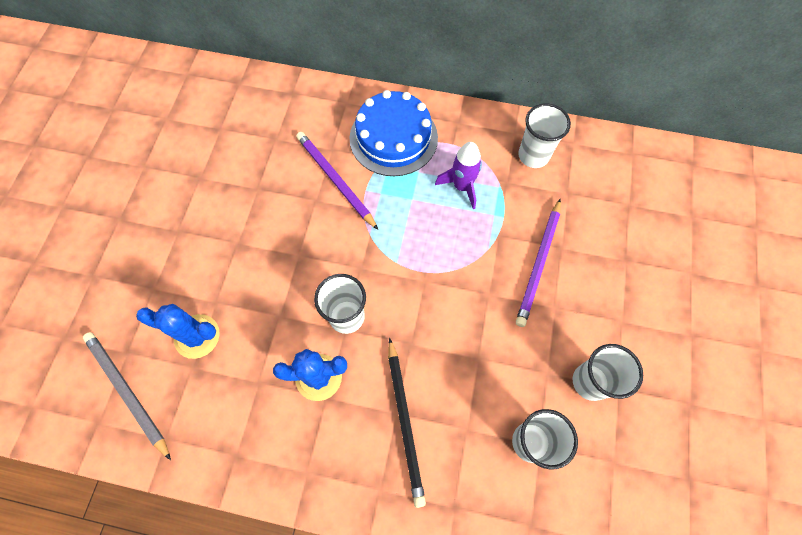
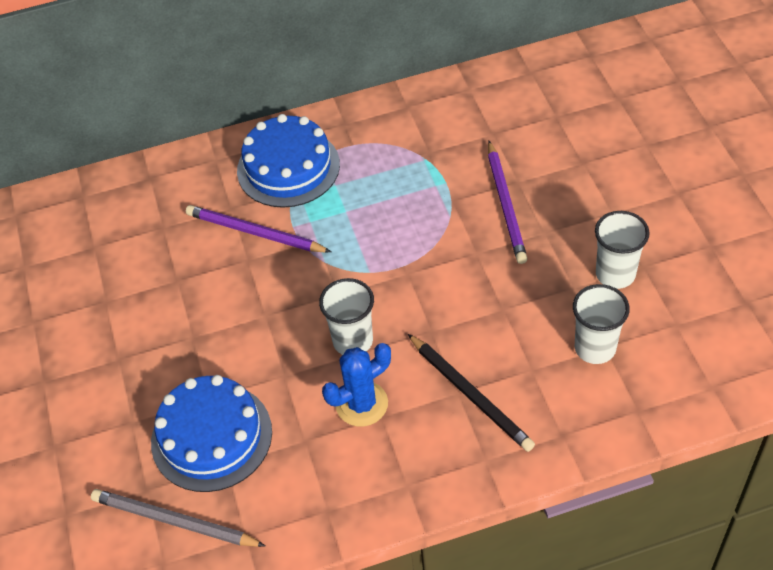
camera: 25 degrees left, 15 degrees down
(197, 336) = (211, 436): blue cactus -> blue cake
(462, 187) = (387, 177): purple rocket -> none
(533, 156) = (439, 117): white cup -> none

